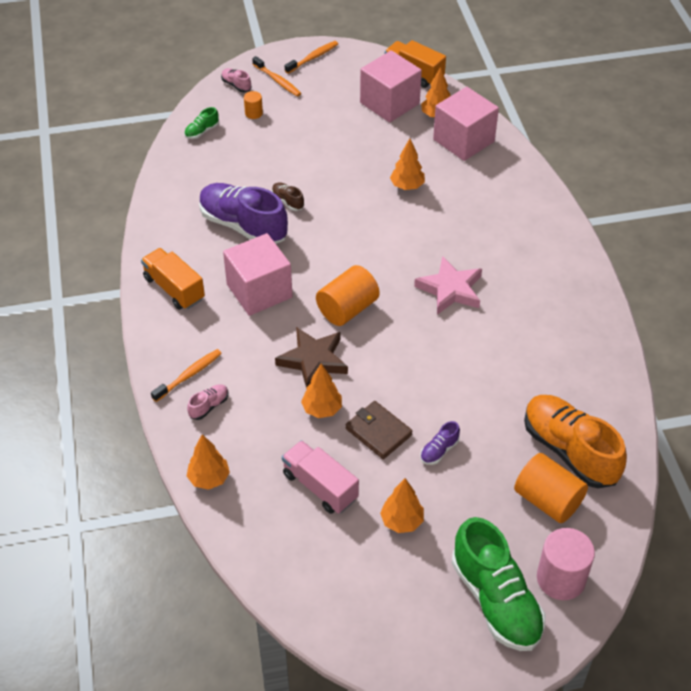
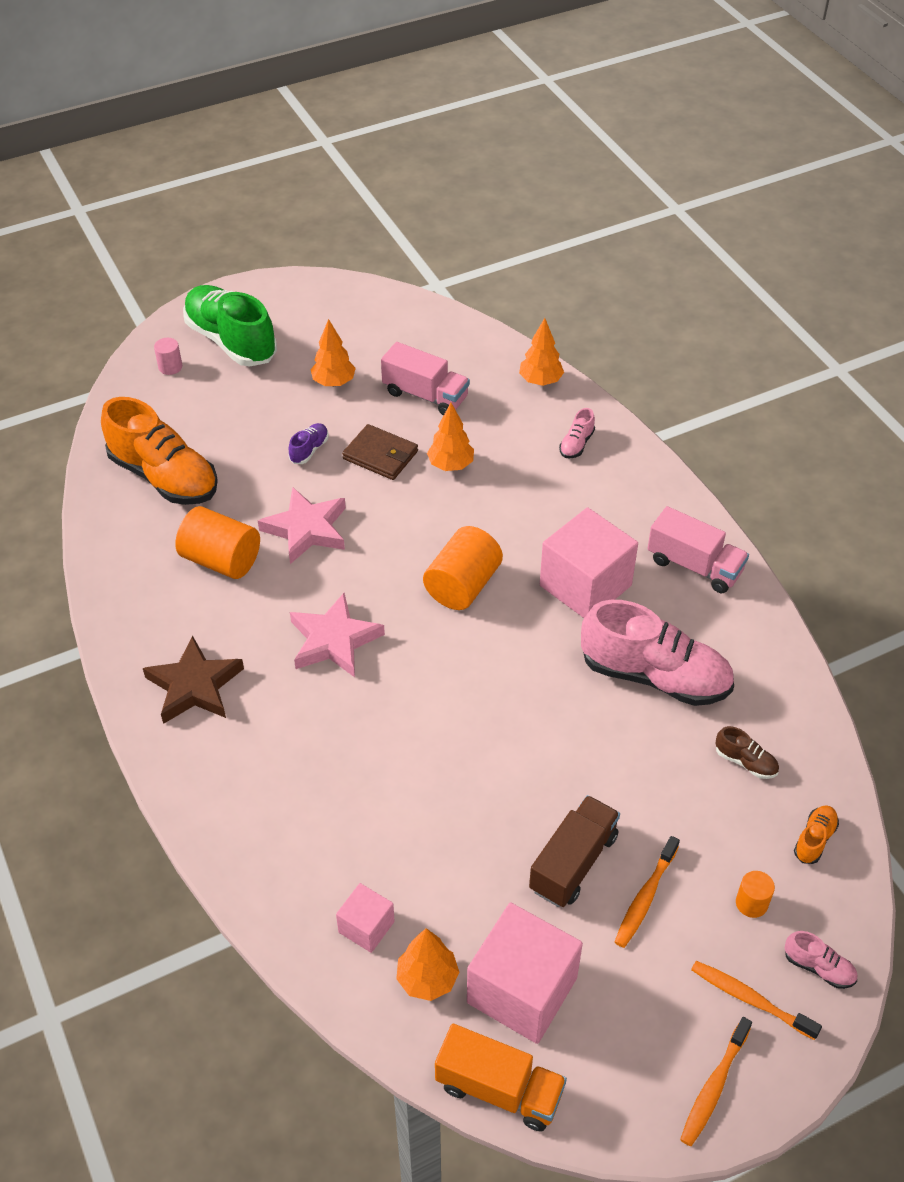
camera: 165 degrees right, 0 degrees up
(174, 289) = (694, 566): orange truck -> pink truck
(189, 375) = (616, 470): orange toothbrush -> orange toothbrush (645, 897)
(202, 131) = (814, 839): green shoe -> orange shoe
(243, 226) = (654, 676): purple shoe -> pink shoe
(288, 201) = (610, 732): brown shoe -> brown shoe (745, 762)
(313, 360) = (481, 515): brown star -> brown star (194, 686)
(340, 146) = (573, 863): none -> brown truck
(407, 186) = (438, 803): orange tree -> none
(455, 377) = (306, 529): none -> pink star
(463, 140) = (366, 927): pink cube -> pink cube, size x0.51
(547, 500) = (186, 427): orange cylinder -> orange cylinder (221, 560)
(561, 579) = (170, 367): pink cylinder -> pink cylinder, size x0.50

